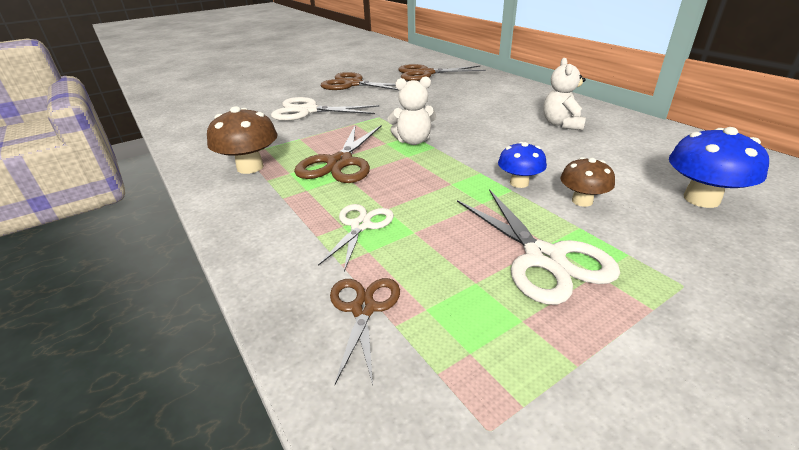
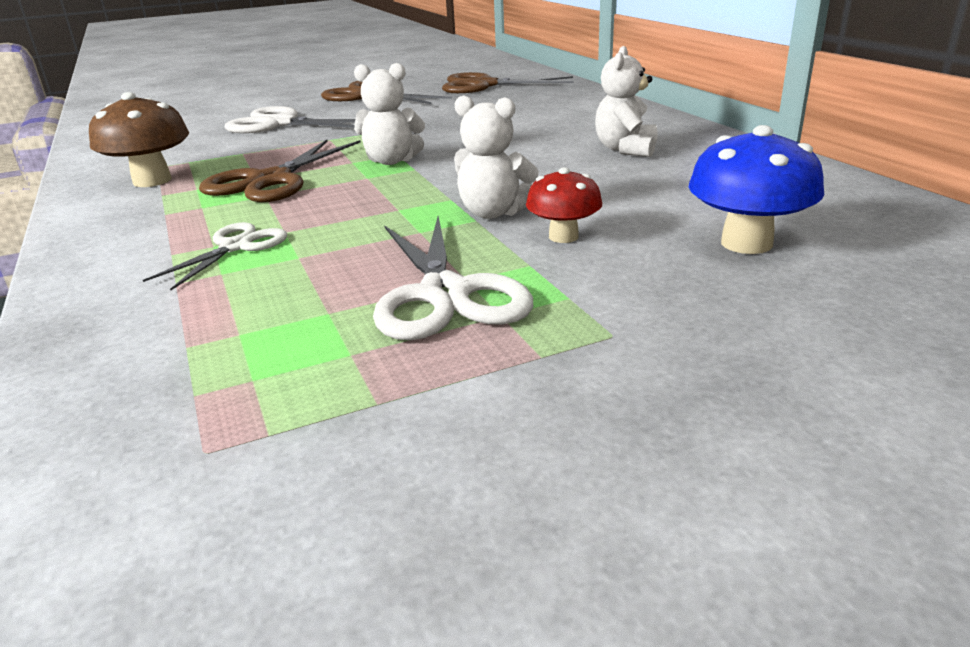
camera: 10 degrees right, 5 degrees down
(363, 309) = (162, 328): brown scissors -> none
(519, 183) = (493, 213): blue mushroom -> white teddy bear
(582, 201) = (563, 236): brown mushroom -> red mushroom

